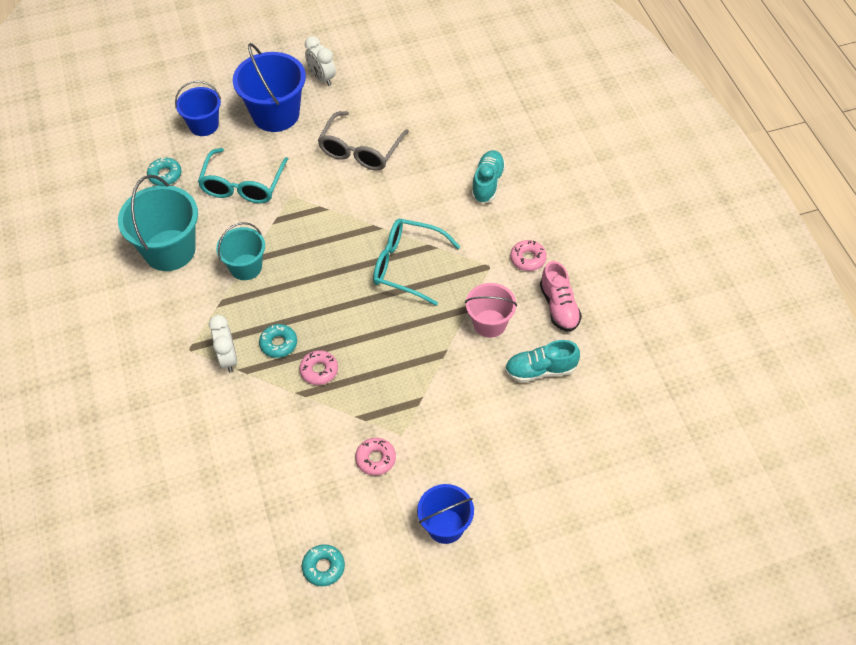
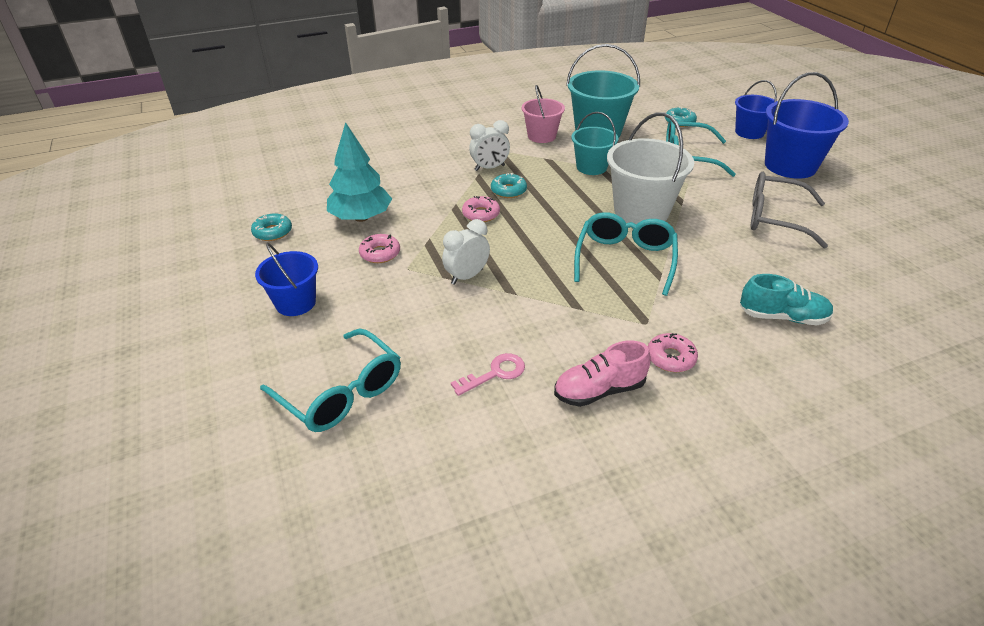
camera: 85 degrees right, 15 degrees down
(308, 481) = (361, 218): none -> turquoise tree
(322, 78) = (863, 187): white clock -> white clock (467, 276)
(334, 241) = (641, 211): none -> white bucket
(489, 323) = (559, 326): pink bucket -> pink bucket (541, 136)
(540, 370) = (495, 373): turquoise shoe -> pink key
(559, 475) = (341, 393): none -> turquoise glasses

